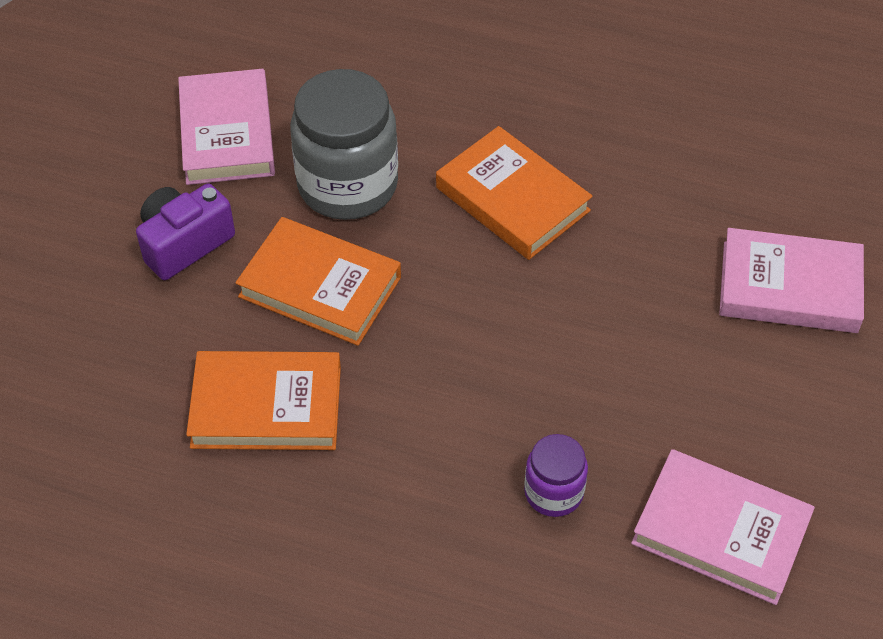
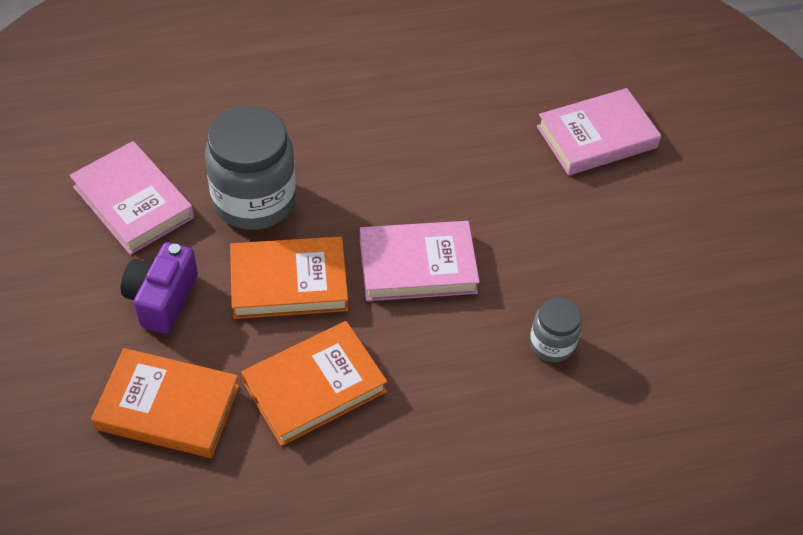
camera: 35 degrees left, 0 degrees up
(512, 199) = (378, 158): orange book -> orange book (168, 407)
(553, 492) = (552, 344): purple jar -> grey jar
(720, 531) = (670, 315): pink book -> pink book (417, 266)

